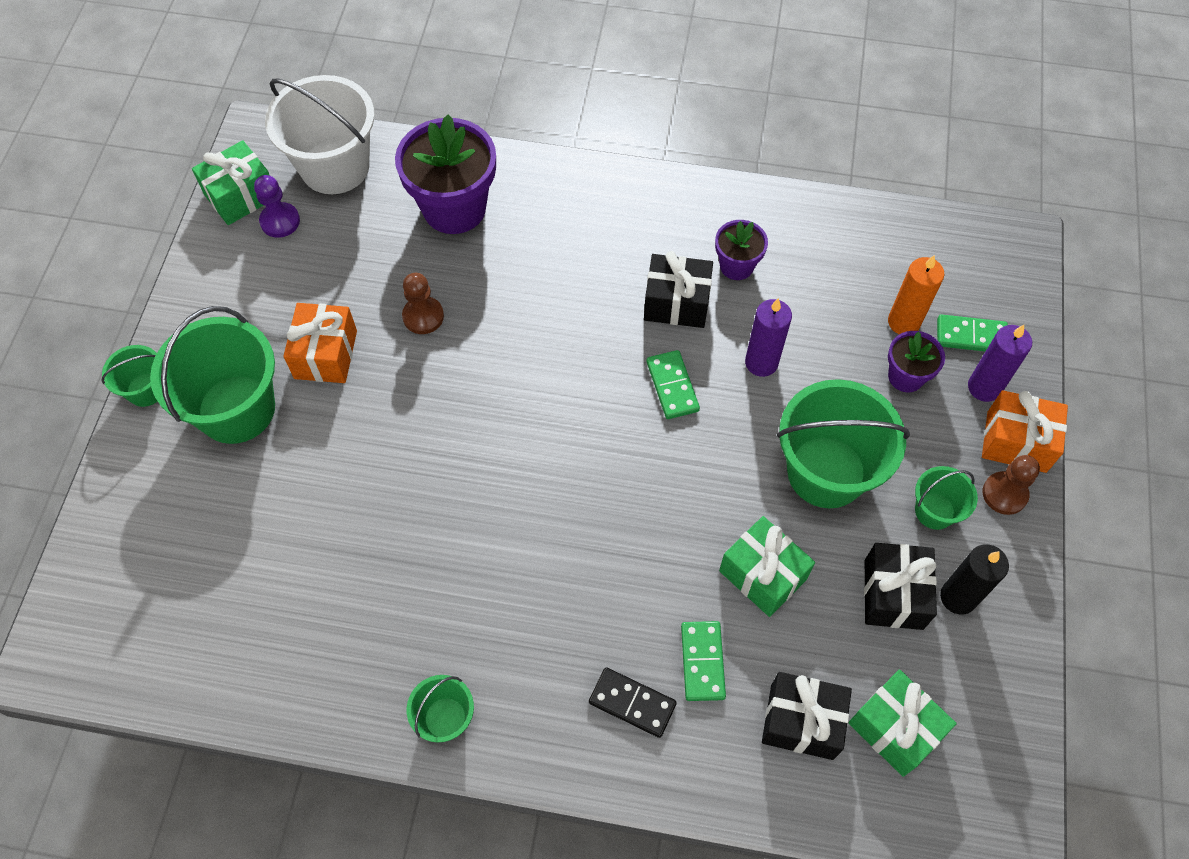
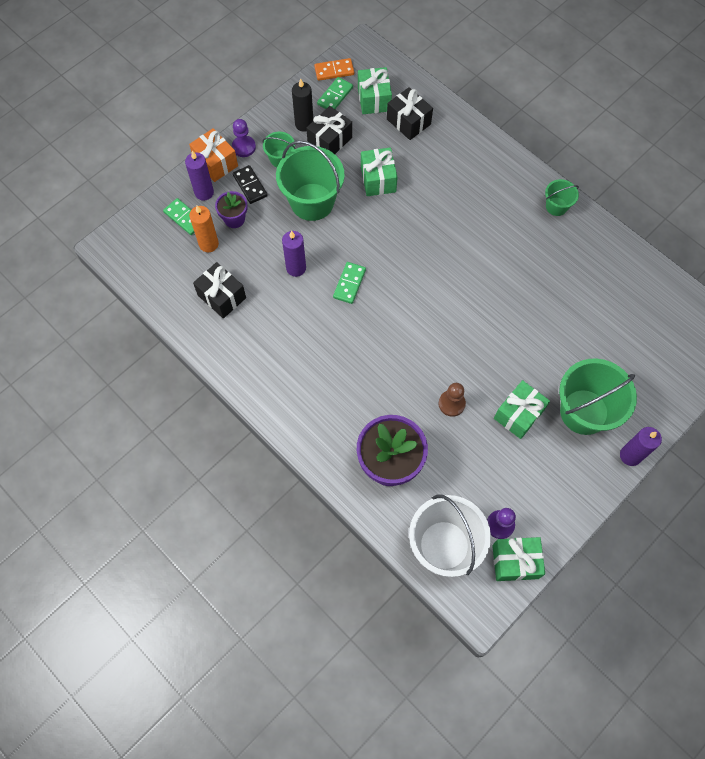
camera: 145 degrees left, 5 degrees up
(146, 390) = (630, 455): green bucket -> purple candle
(326, 354) = (518, 414): orange gift -> green gift
(632, 703) = (472, 167): black domino -> black domino (250, 186)
(676, 303) = (311, 325): black gift -> black gift (222, 296)
(702, 662) = (431, 164): green domino -> green domino (335, 96)
(736, 266) = (262, 325): purple flower pot -> none
(1004, 494) = (244, 147): brown pawn -> purple pawn
(1010, 742) = (334, 71): none -> orange domino

